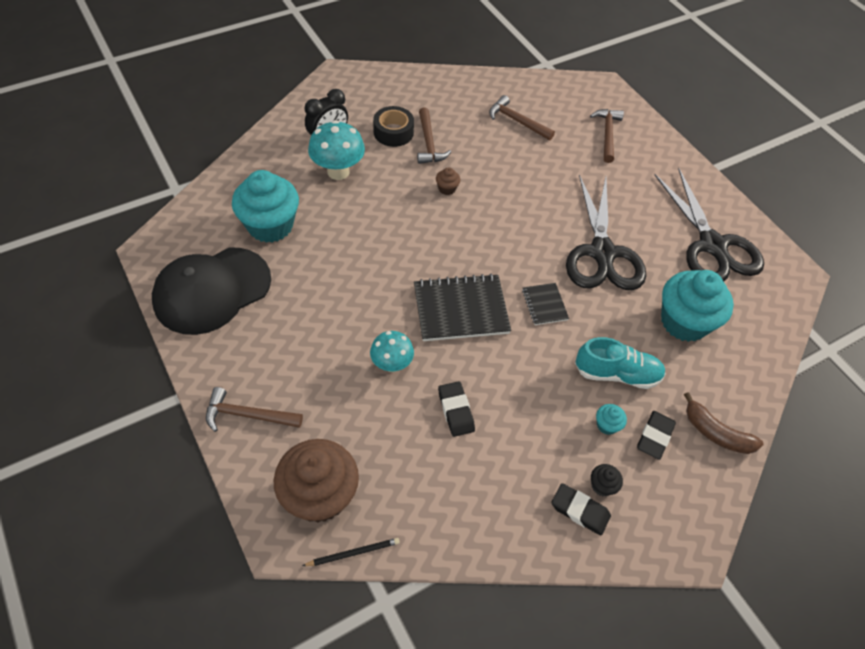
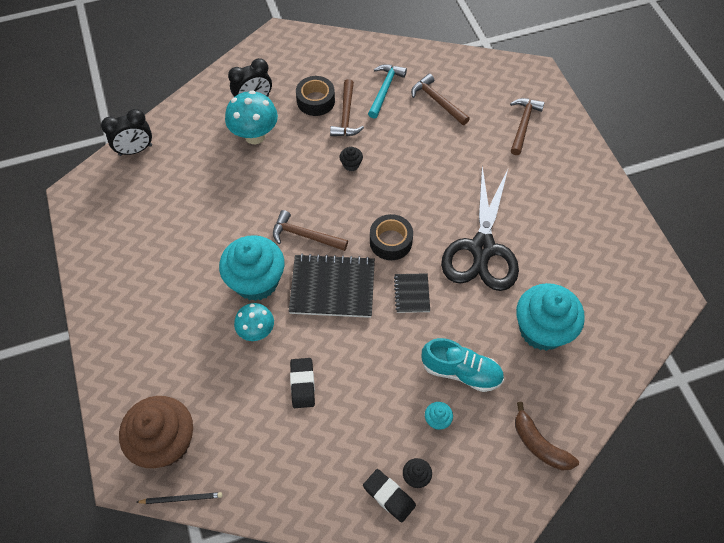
camera: 15 degrees right, 5 degrees up
(210, 199) = (135, 150): none -> black clock
(212, 290) = (118, 239): black cap -> none
(248, 415) = (122, 359): brown hammer -> brown hammer (305, 235)
(270, 225) = (182, 183): turquoise cupcake -> turquoise cupcake (256, 281)
(447, 189) = (351, 164): brown cupcake -> black cupcake
(461, 115) = (385, 89): none -> turquoise hammer
(508, 257) = (390, 241): none -> black tape
(654, 436) = (479, 438): black eraser -> none
(712, 245) = (594, 254): black scissors -> none

